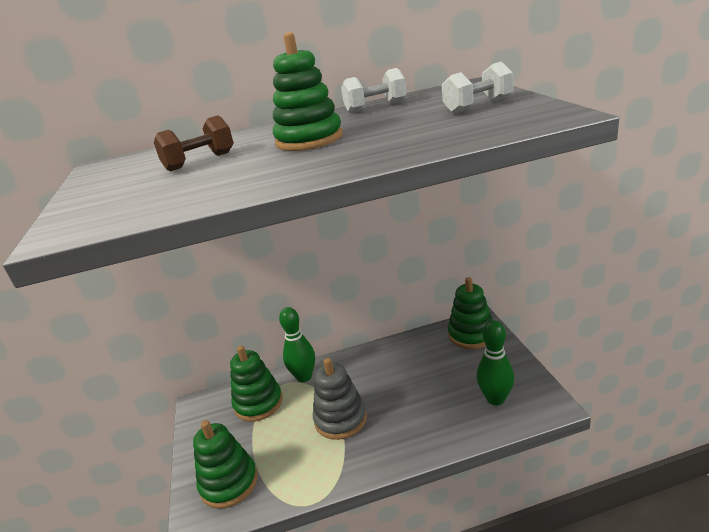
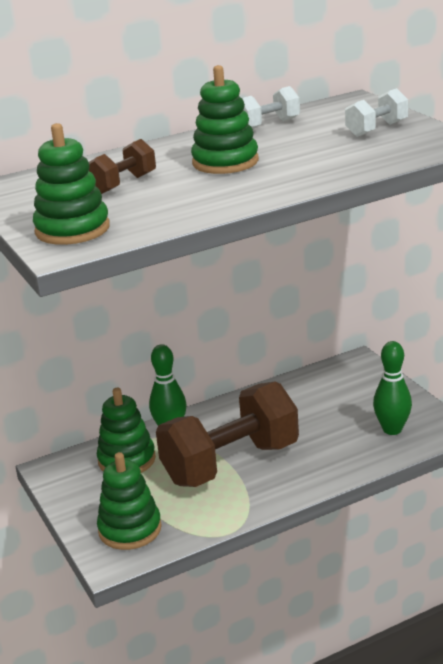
camera: 15 degrees left, 0 degrees up
(340, 419) = (231, 463): grey stacking toy -> brown dumbbell
(471, 335) = (352, 374): green stacking toy -> green stacking toy (72, 229)

